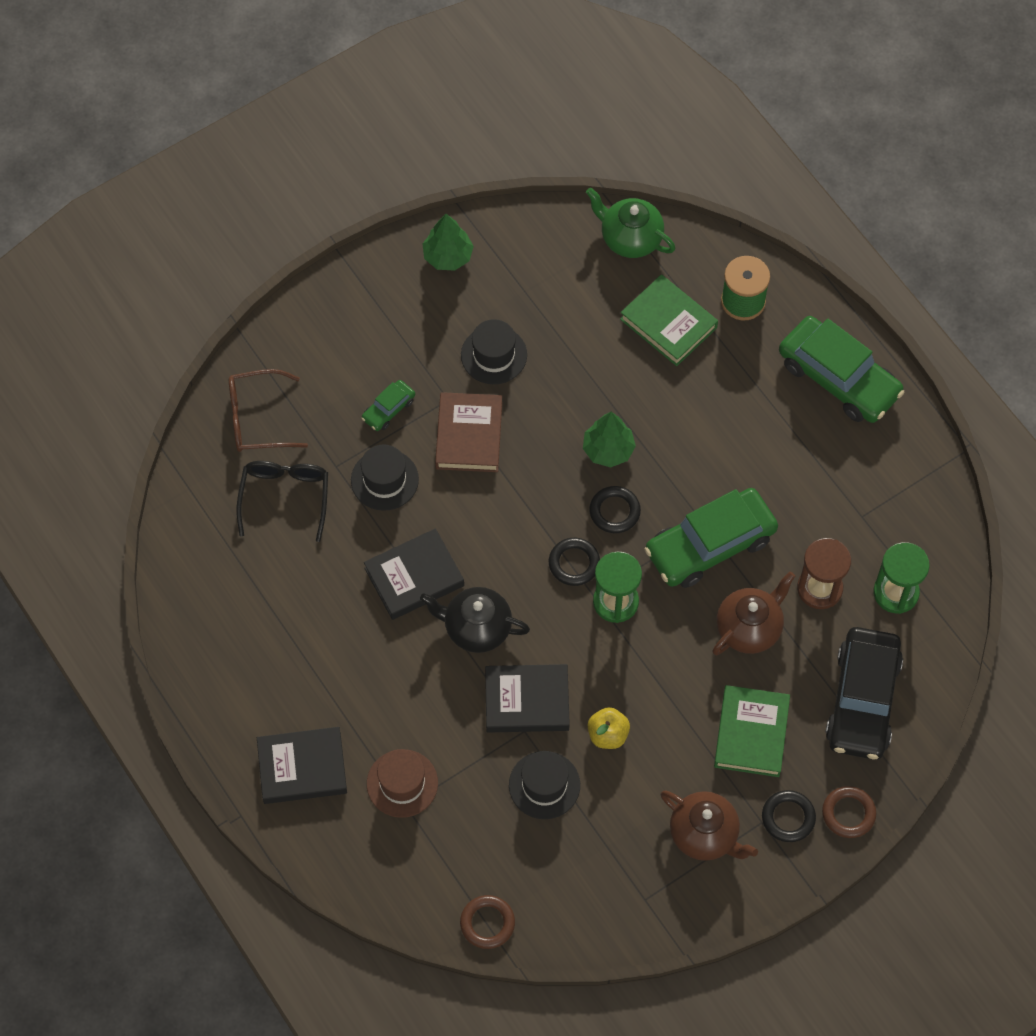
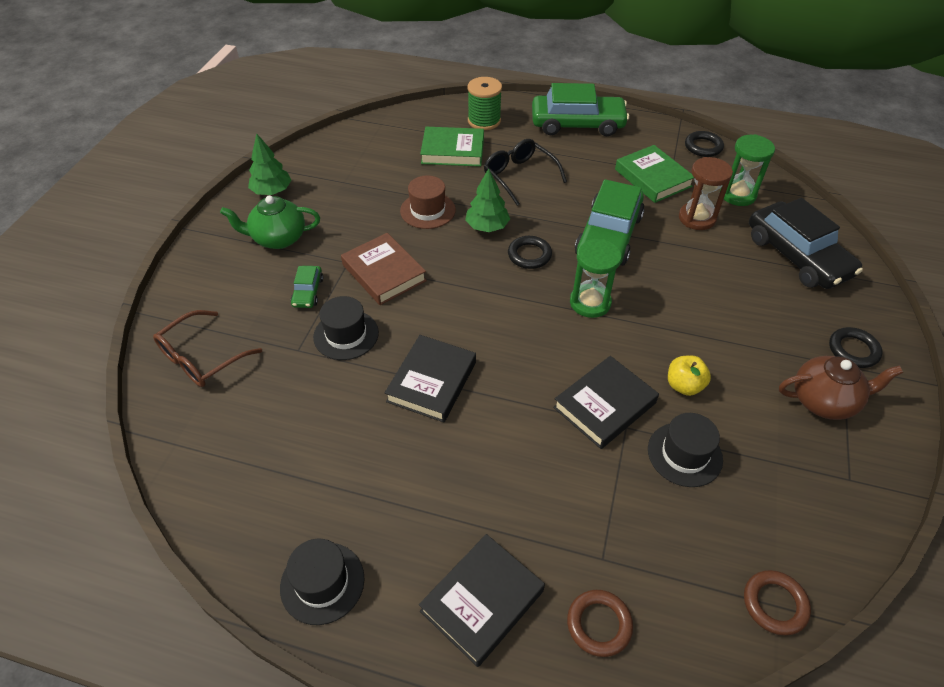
camera: 40 degrees left, 15 degrees down
(285, 497) = (272, 396): black glasses -> black glasses (519, 176)
(402, 783) = (580, 542): brown hat -> brown hat (428, 210)
(476, 628) = (514, 383): black teapot -> none
(494, 355) = (356, 222): black hat -> black hat (322, 582)
(574, 563) = (537, 299): black ring -> black ring (703, 147)
(630, 238) = (385, 128): green teapot -> green teapot (278, 238)
(749, 628) = (687, 262): brown teapot -> none
(751, 733) = (766, 318): green book -> green book (652, 178)
(848, 813) = (879, 321): brown ring -> brown ring (599, 624)

